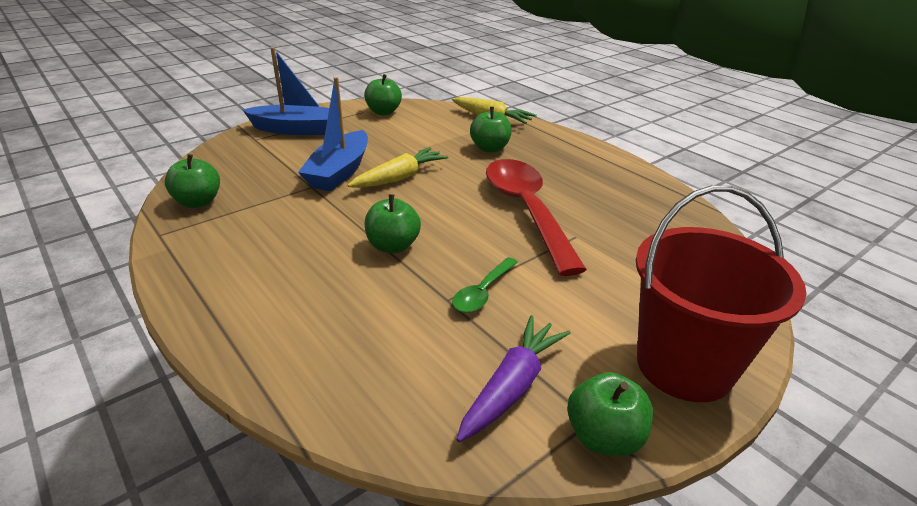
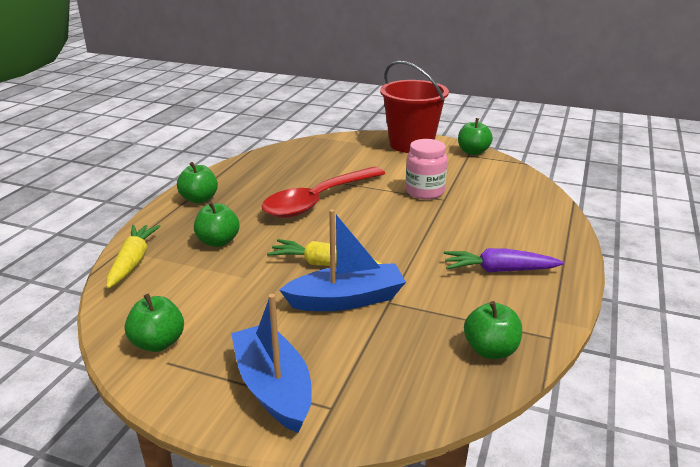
camera: 120 degrees left, 5 degrees down
(393, 246) = (420, 231): green apple -> green apple (199, 199)
(483, 292) = (424, 192): green spoon -> pink jar
(512, 385) = (475, 171): purple carrot -> purple carrot (498, 270)

